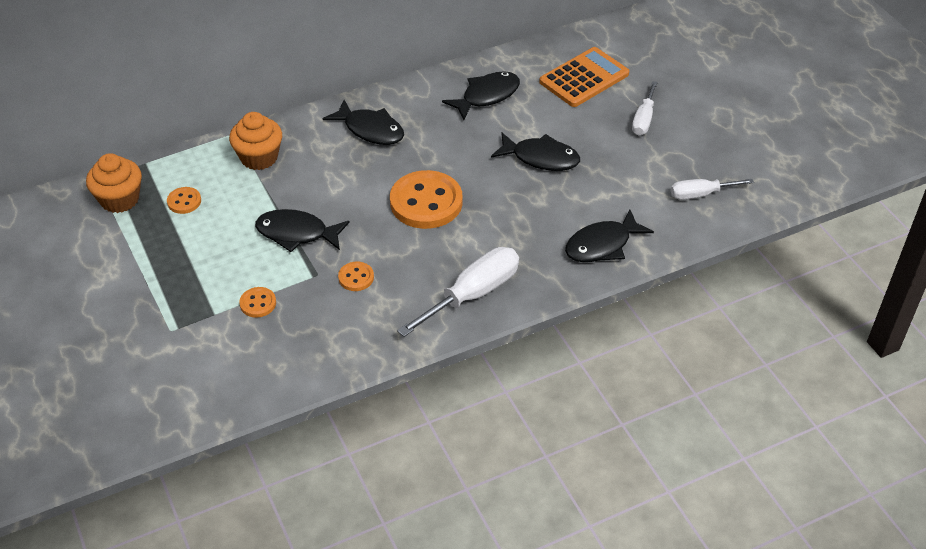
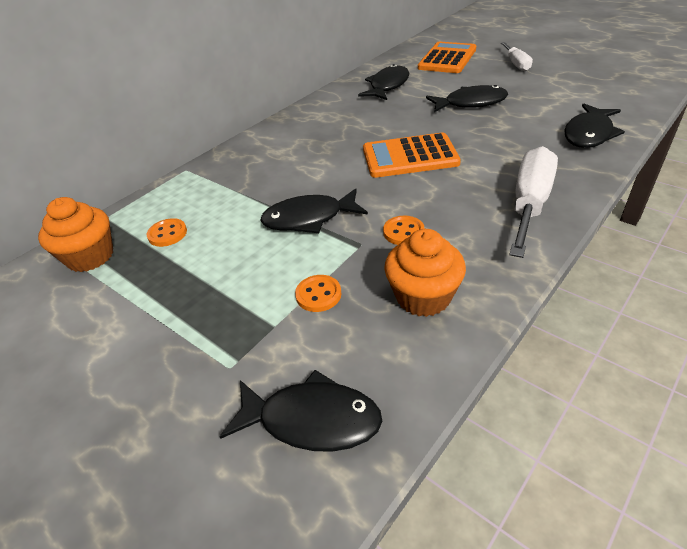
camera: 20 degrees left, 5 degrees down
(259, 157) = (224, 177): orange cupcake -> orange cupcake (423, 297)
(370, 130) = (313, 129): black fish -> black fish (311, 420)
(426, 202) = (410, 156): orange button -> orange calculator
(700, 194) = (613, 85): white screwdriver -> none

